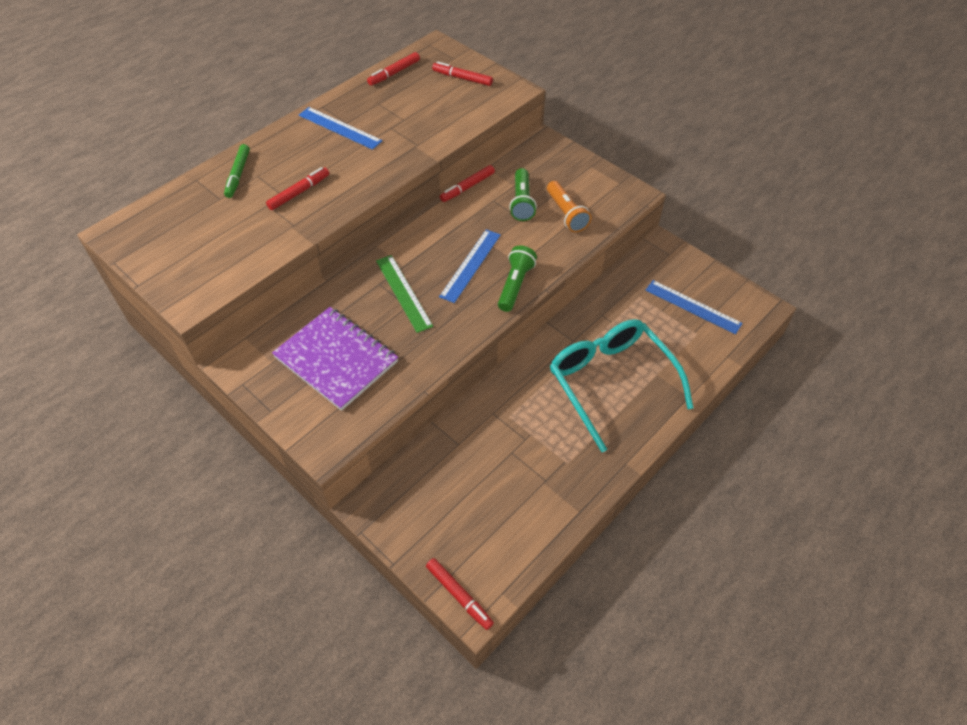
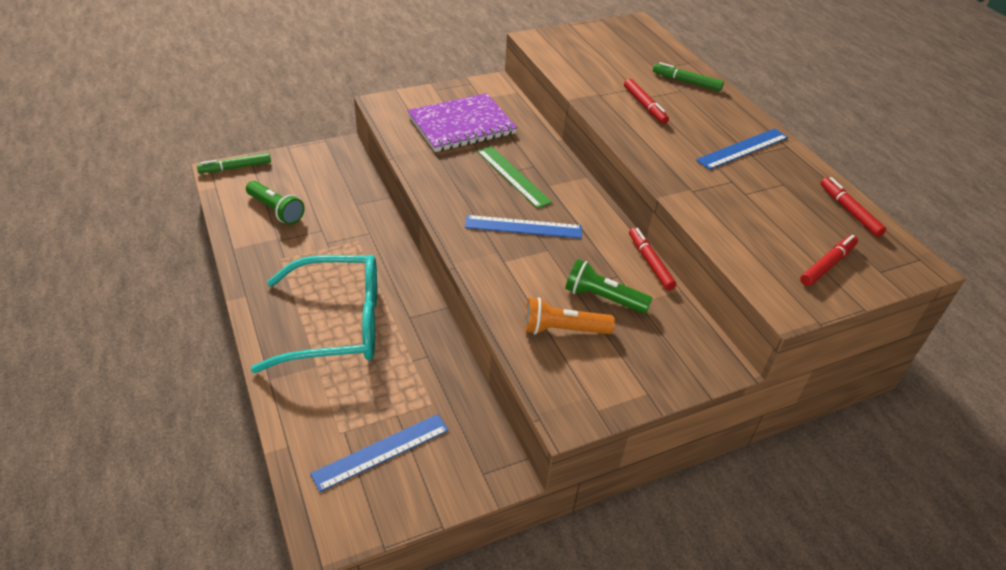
camera: 110 degrees right, 10 degrees down
(403, 293) = (513, 176): green ruler -> green ruler turned 60 degrees clockwise
(459, 595) = (235, 167): red marker -> green marker
(470, 265) = (523, 227): blue ruler -> blue ruler turned 45 degrees counterclockwise
(515, 285) = (475, 248): green flashlight -> green flashlight (276, 210)

